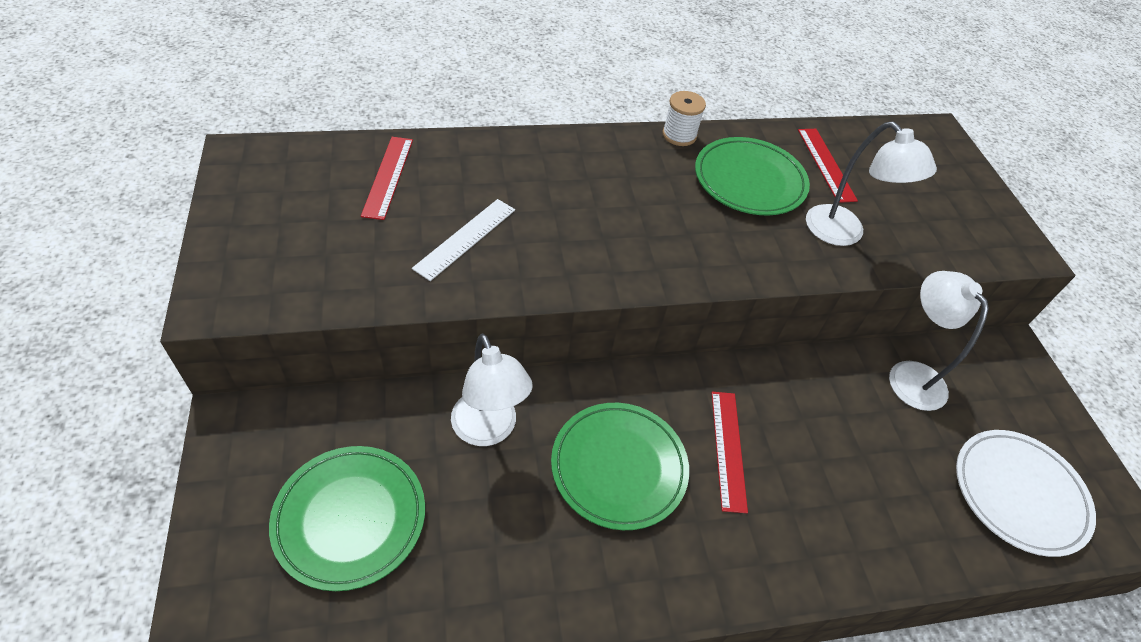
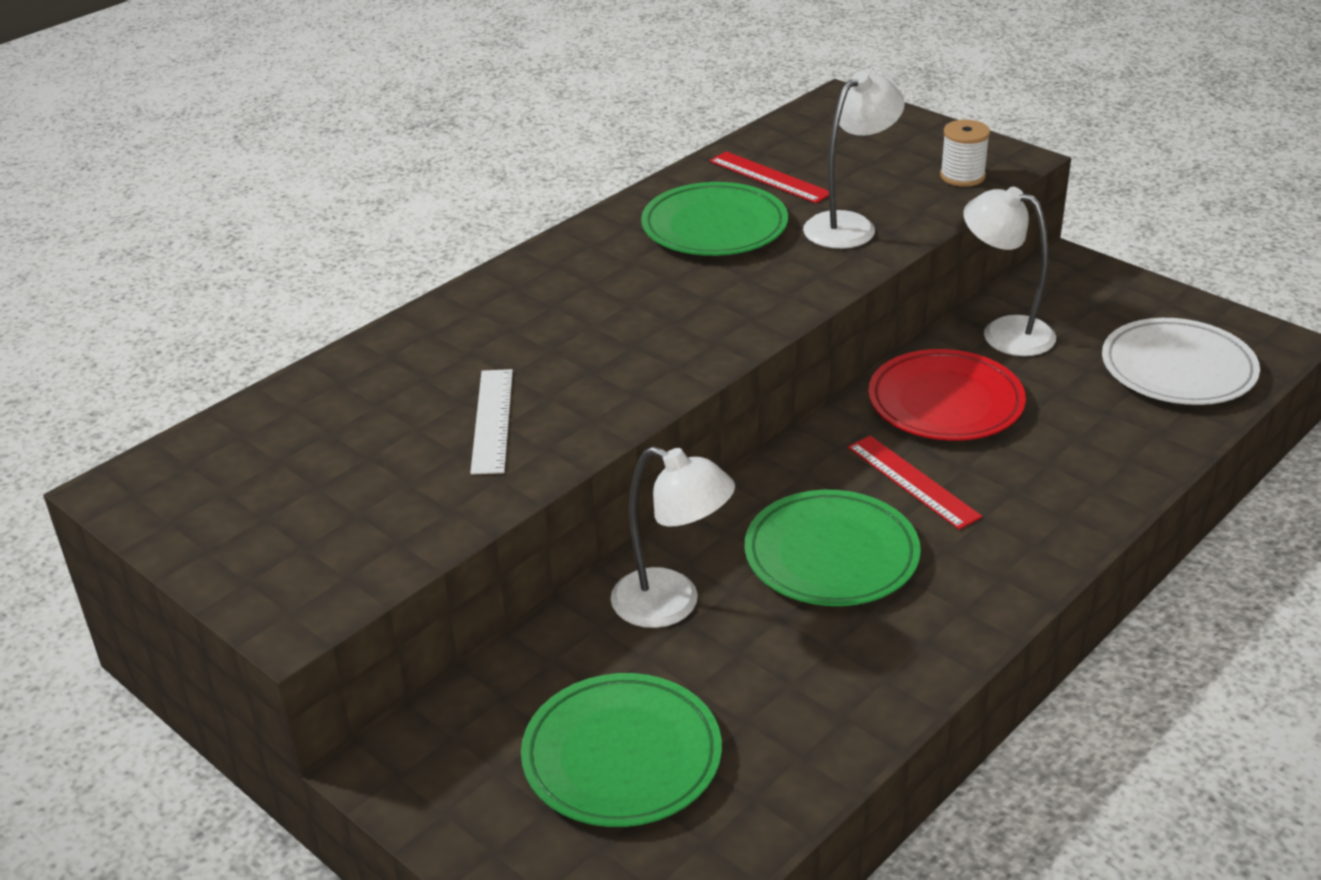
camera: 30 degrees left, 15 degrees down
(388, 176) = (331, 415): red ruler -> none
(679, 135) = (598, 223): white spool -> white spool (962, 176)
(812, 402) = (945, 402): none -> red plate
(844, 233) = (850, 225): white lamp -> white lamp turned 60 degrees counterclockwise

